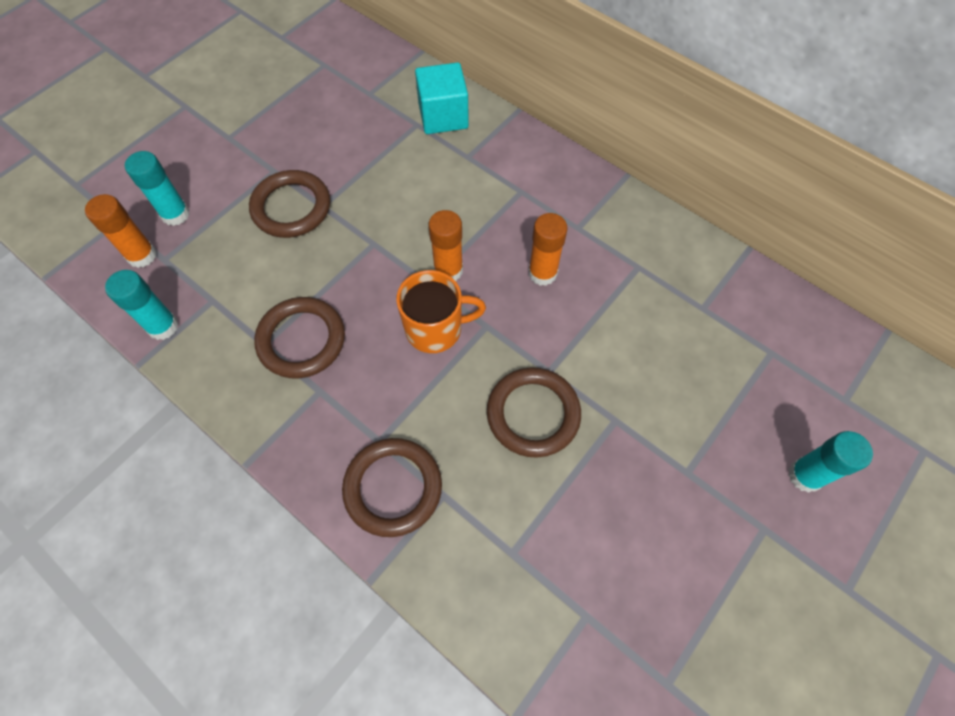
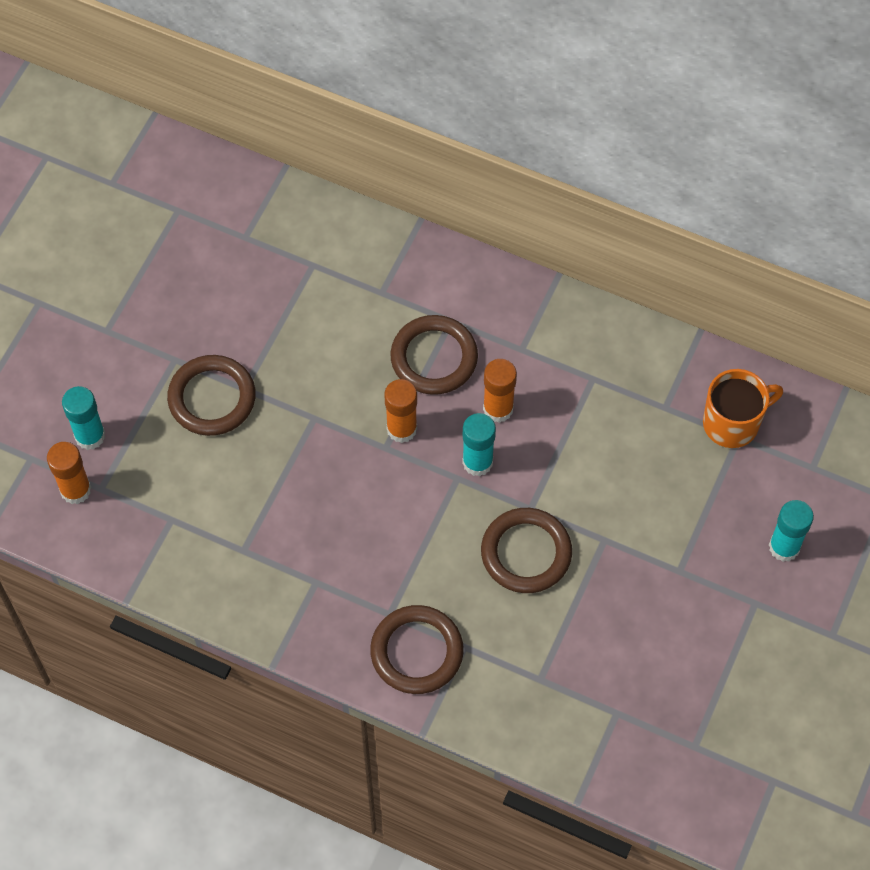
camera: 15 degrees left, 0 degrees up
(163, 326) = (133, 558): turquoise glue stick -> turquoise glue stick (477, 462)
(301, 340) = (279, 537): brown ring -> brown ring (434, 358)
(435, 329) = (408, 493): orange mug -> orange mug (732, 423)
(443, 116) = (339, 247): turquoise cube -> none

